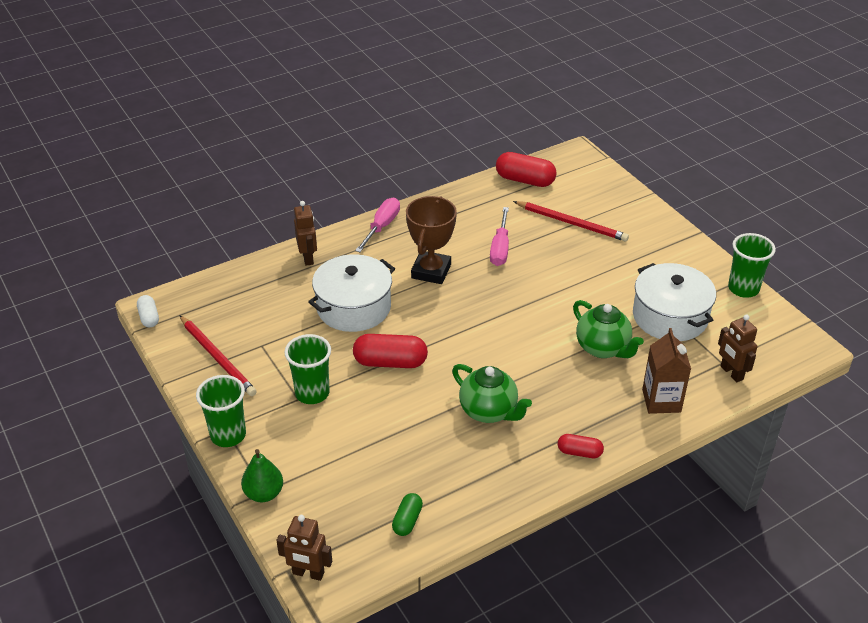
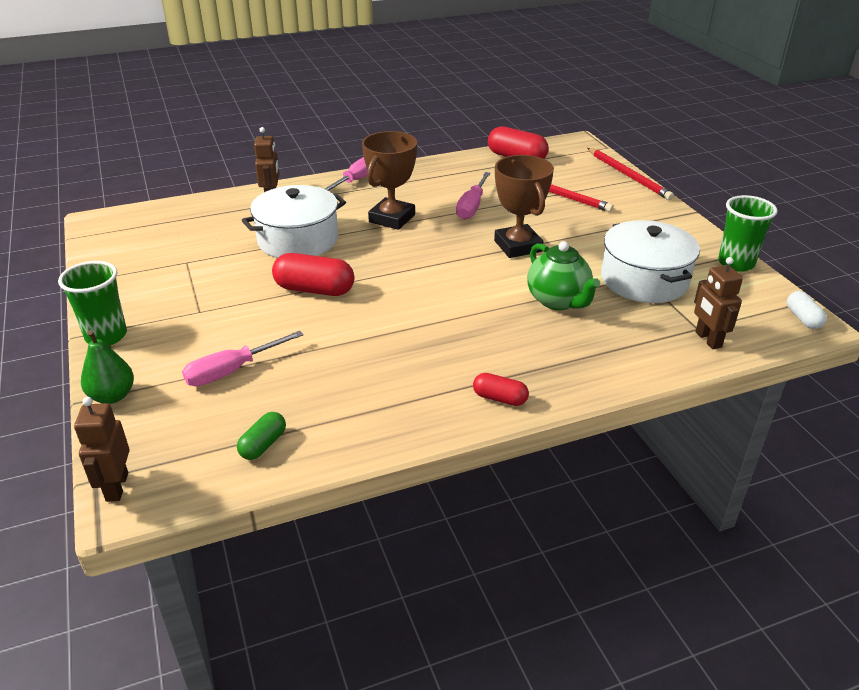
camera: 10 degrees right, 5 degrees down
(149, 317) = (88, 229): white capsule -> white capsule (803, 318)
(217, 358) = (136, 268): red pencil -> red pencil (628, 176)
(308, 573) = (116, 487): brown robot -> brown robot turned 60 degrees clockwise
(312, 393) = (217, 308): green cup -> none
(353, 456) = (232, 371): none -> pink screwdriver
(489, 411) = (406, 346): green teapot -> none
(554, 291) = (518, 246): none -> brown trophy
(661, 401) = (615, 357): brown carton -> none

